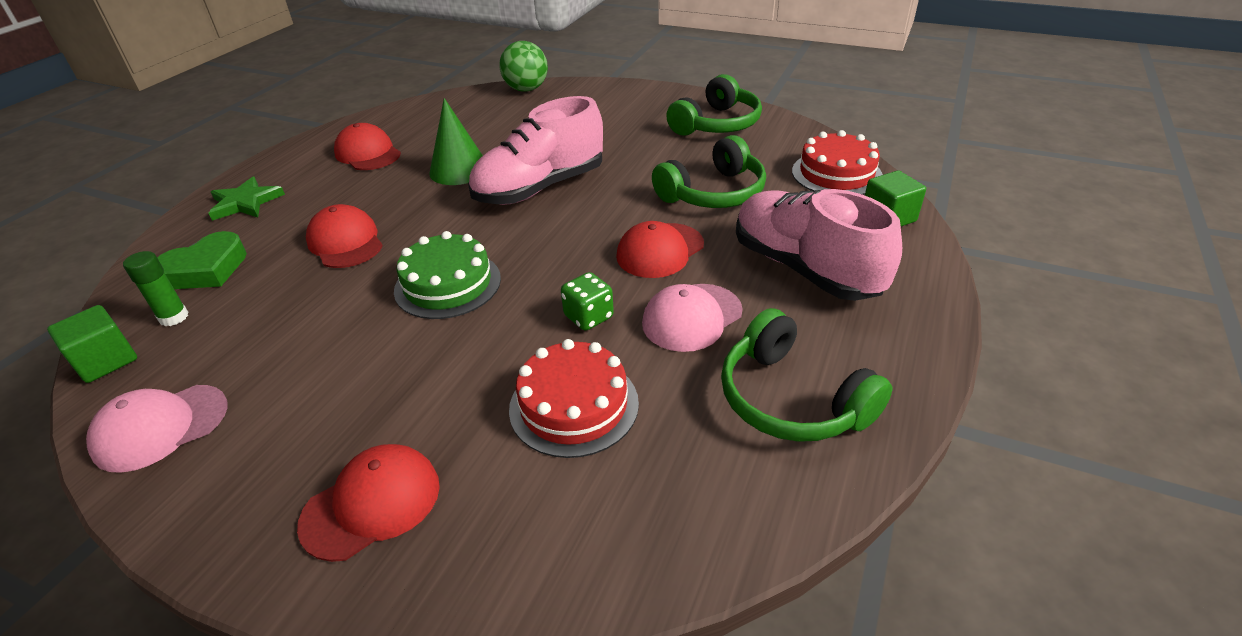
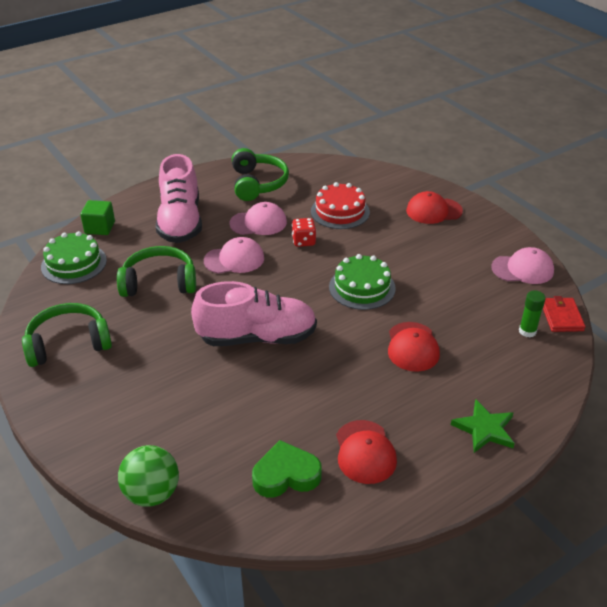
camera: 150 degrees left, 0 degrees up
(106, 361) = (561, 317): green cube -> red wallet
(206, 269) = (511, 363): green heart -> green heart (286, 475)
(459, 170) = (300, 387): green cone -> none
(588, 317) = (303, 241): green dice -> red dice
(660, 250) = (234, 259): red cap -> pink cap
(836, 174) = (74, 263): red cake -> green cake

